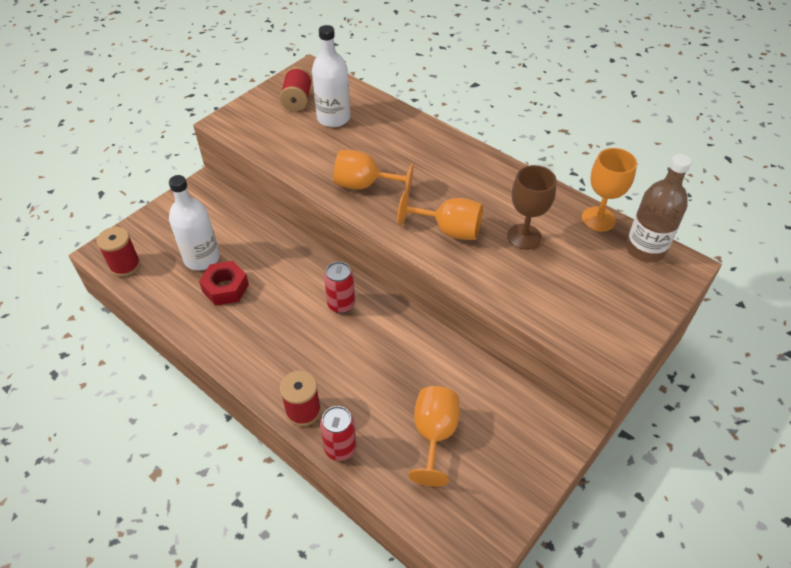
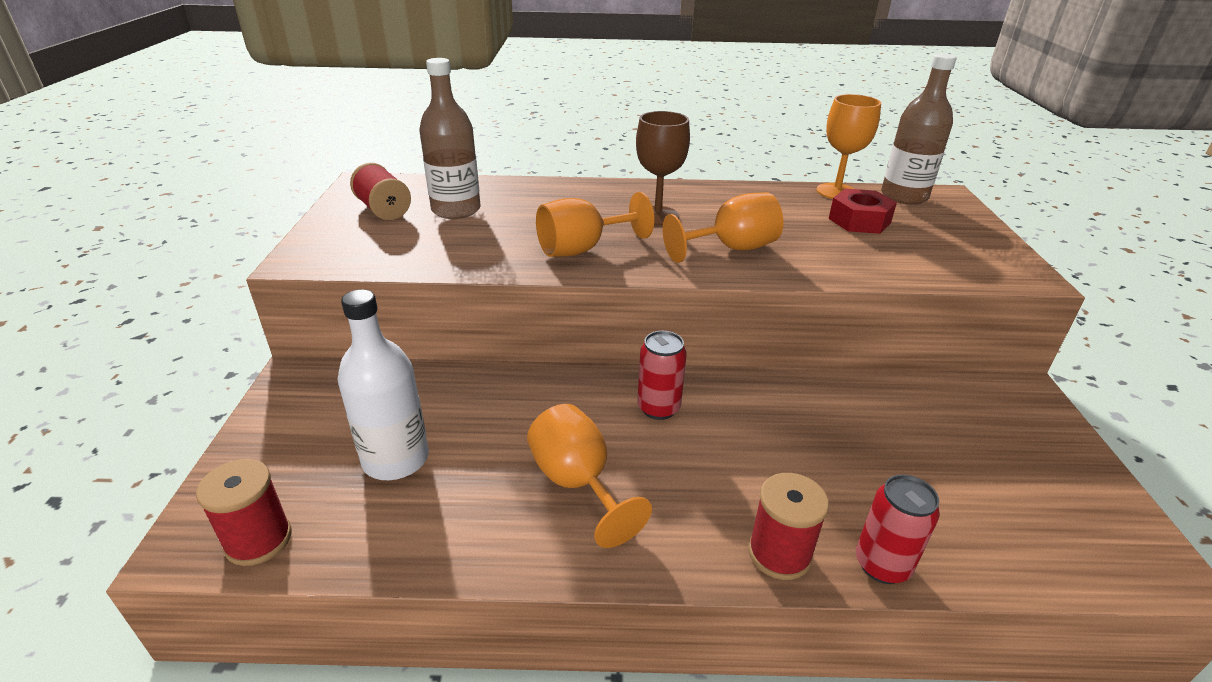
camera: 40 degrees left, 15 degrees down
(225, 288) = (478, 475): red nut -> red nut (859, 221)
(333, 118) = (456, 210): white bottle -> brown bottle
(434, 434) = (940, 474): orange goblet -> orange goblet (578, 483)
(524, 237) = (804, 226): brown goblet -> brown goblet (657, 216)

